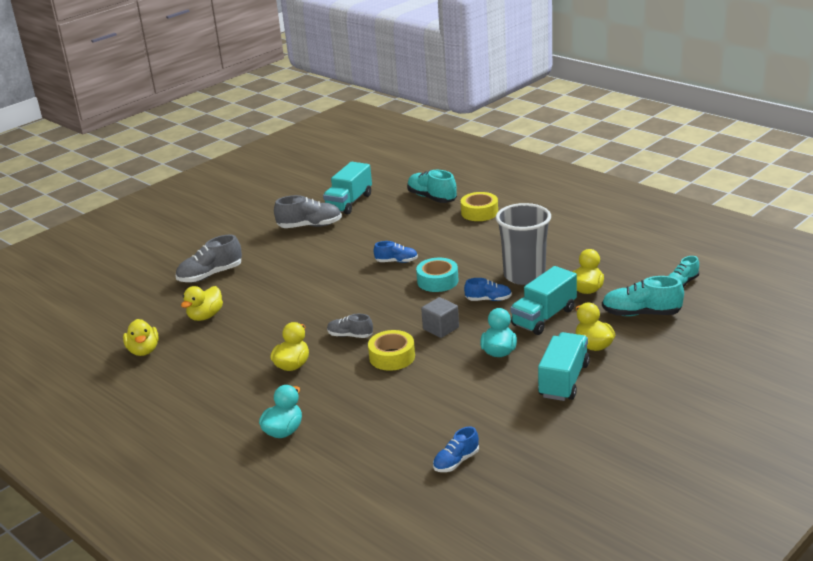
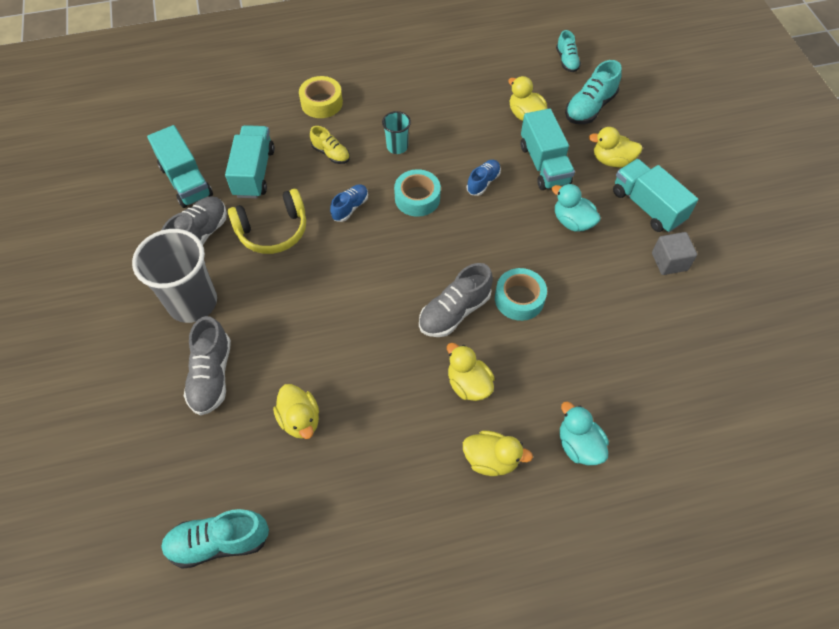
camera: 60 degrees left, 30 degrees up
(144, 350) = (319, 513): yellow duck -> yellow duck (491, 459)
(343, 245) = (273, 230): none -> yellow headphones
(350, 335) = (454, 312): grey shoe -> grey shoe, size x1.62
(384, 219) = (254, 172): none -> turquoise truck
(392, 357) = (519, 299): yellow tape -> turquoise tape
(432, 198) = (253, 117): turquoise shoe -> turquoise shoe (219, 542)
(436, 235) = (331, 153): none -> yellow shoe
(441, 328) = (501, 239): grey cube -> grey cube (669, 261)
(456, 461) = (712, 337): blue shoe -> none
(477, 254) = (397, 147): none -> turquoise cup
(524, 276) = (466, 138): grey cup -> grey cup (192, 302)

